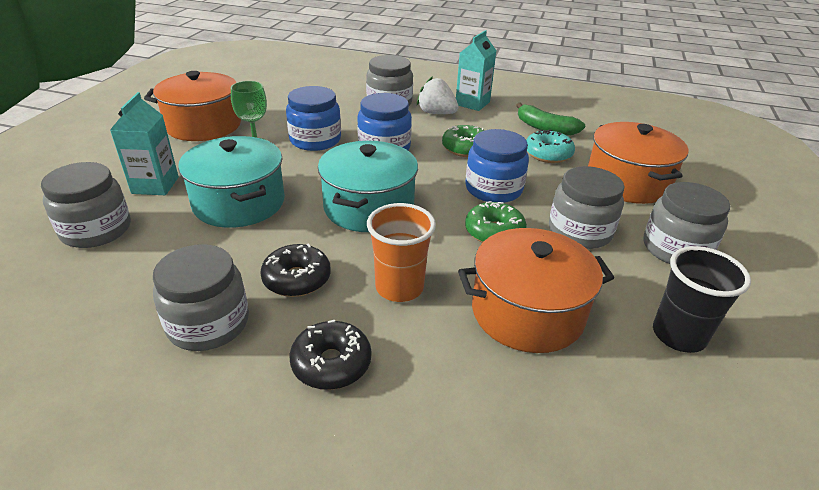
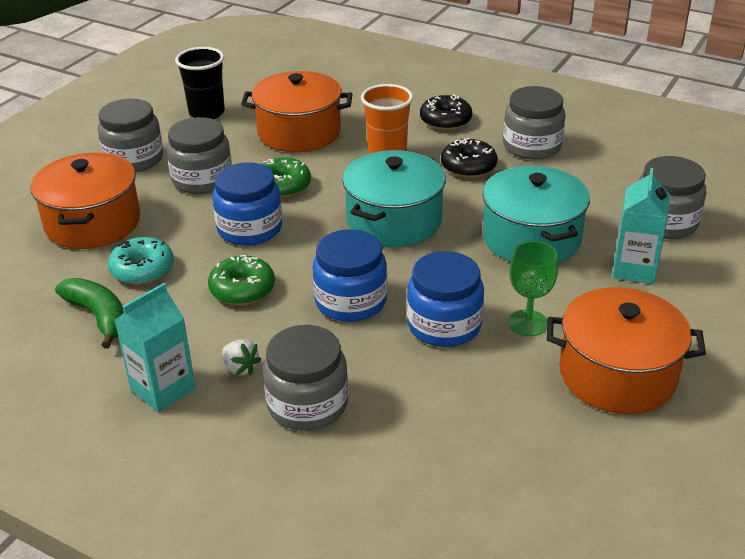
camera: 165 degrees left, 0 degrees up
(436, 113) = (240, 368): white strawberry -> white strawberry, size x0.61

